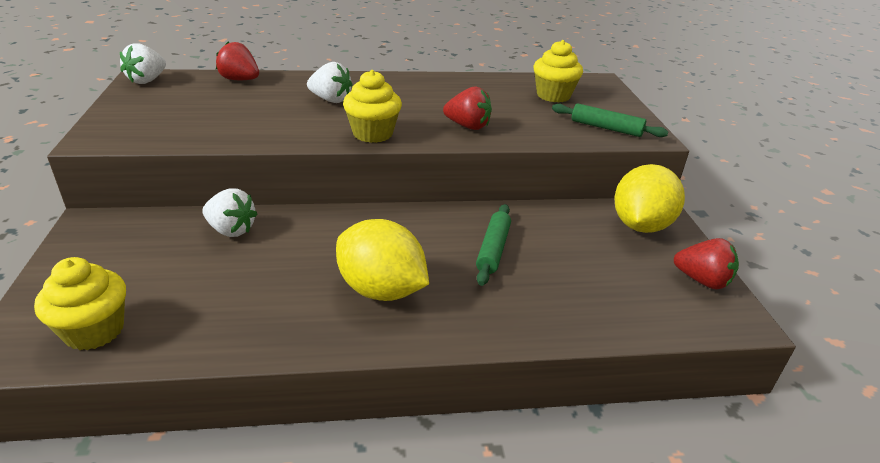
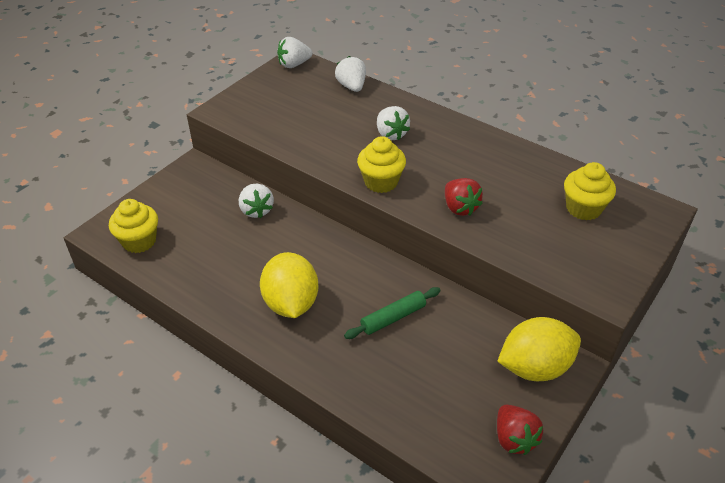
camera: 45 degrees right, 10 degrees up
(240, 80) = (352, 86): red strawberry -> white strawberry
(606, 128) = (578, 266): green rolling pin -> none

